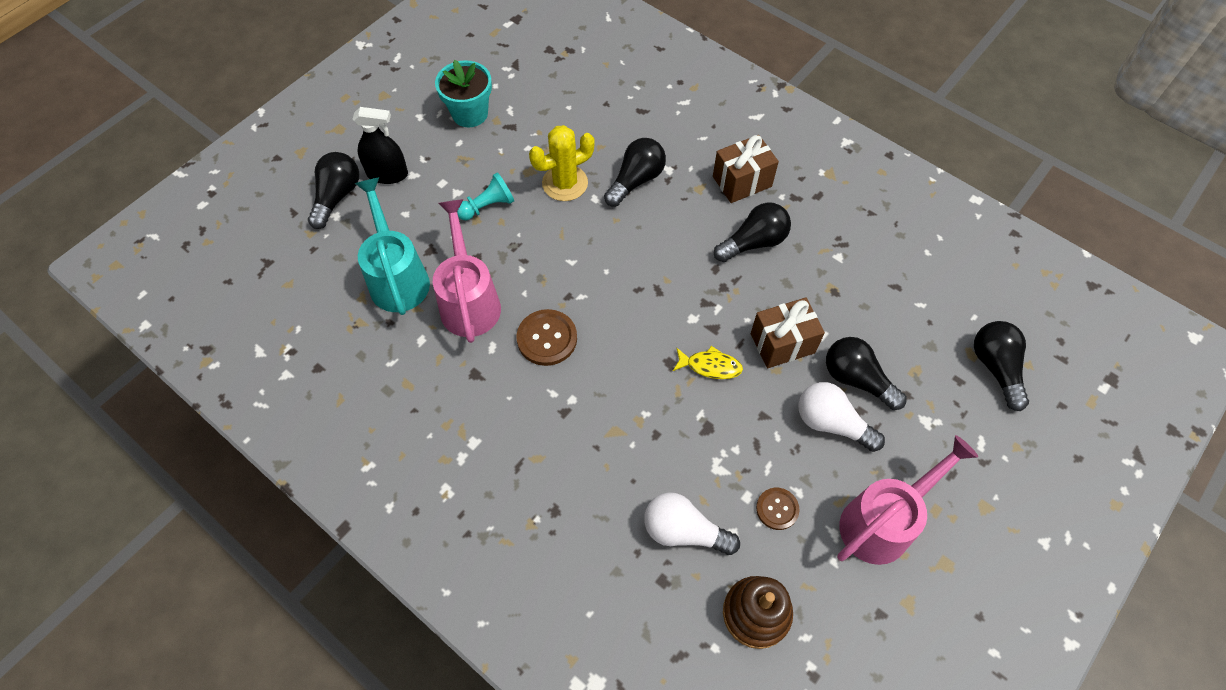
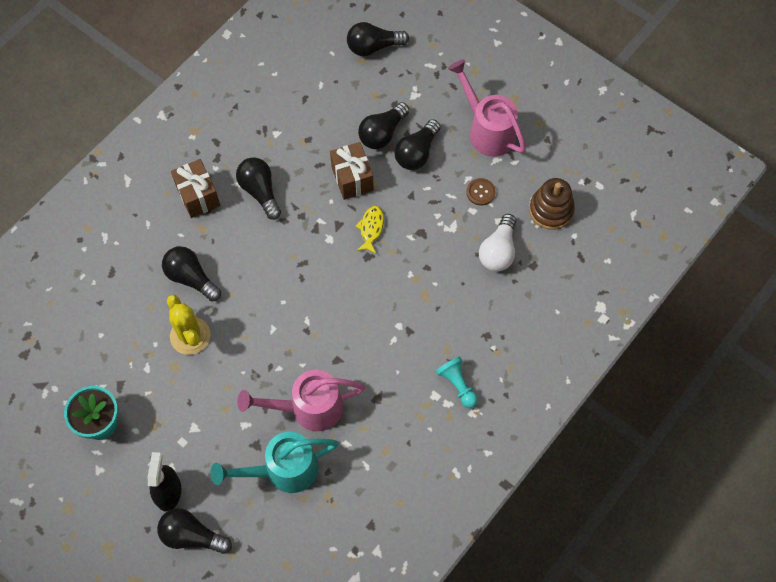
camera: 90 degrees left, 5 degrees up
(487, 206) = (211, 400): turquoise pawn -> turquoise pawn (457, 385)
(547, 338) = (345, 345): brown button -> none
(831, 423) = (417, 153): white light bulb -> black light bulb

